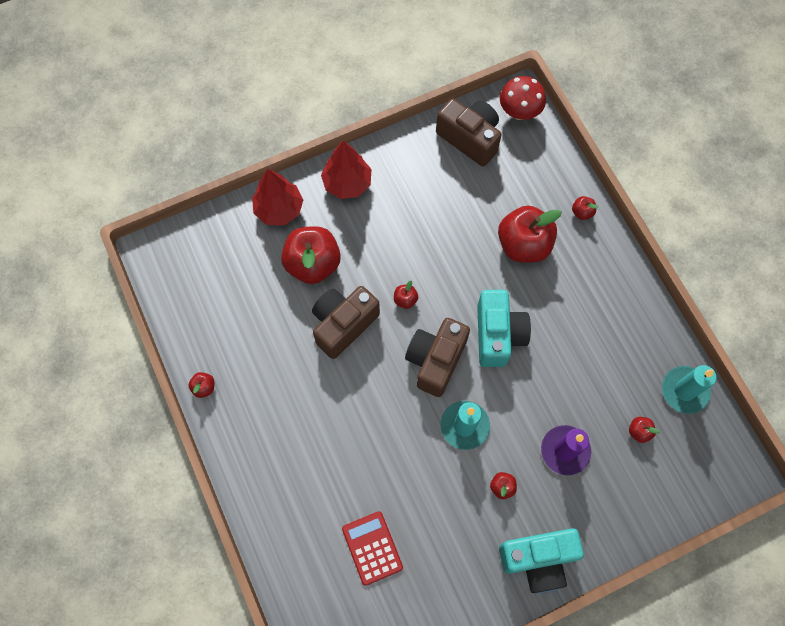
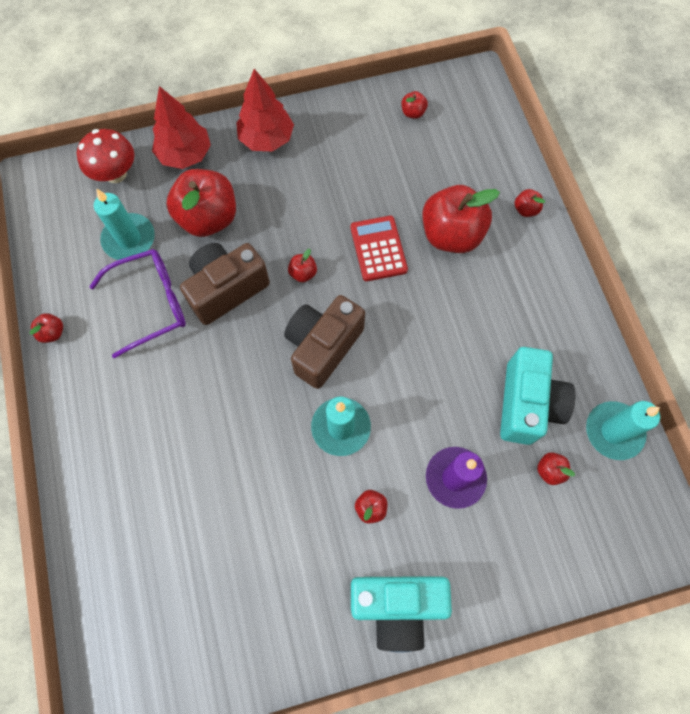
camera: 10 degrees right, 0 degrees up
(249, 294) = (129, 239): none -> turquoise candle
(282, 348) = (151, 304): none -> purple glasses
(372, 548) = (199, 553): red calculator -> red calculator (378, 249)
(470, 138) = (413, 113): brown camera -> red apple
(498, 335) = (401, 329): turquoise camera -> turquoise camera (527, 404)
(519, 112) = (474, 93): red mushroom -> red mushroom (116, 174)

